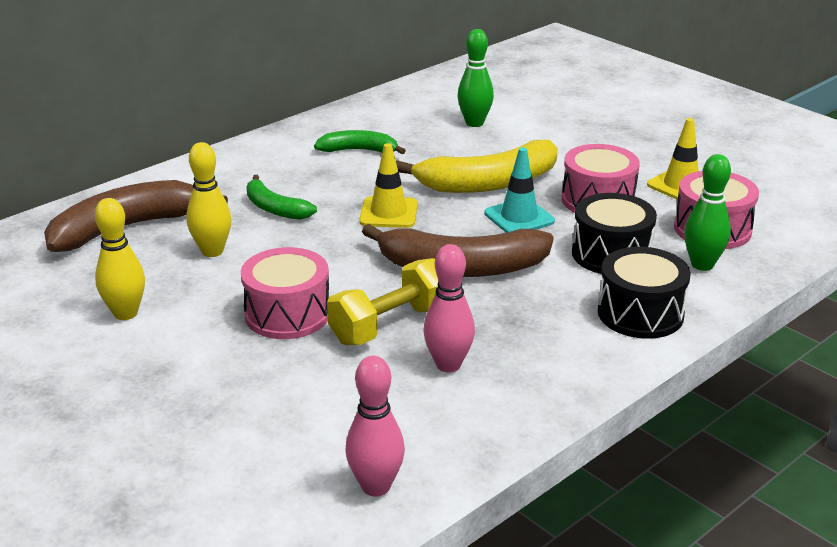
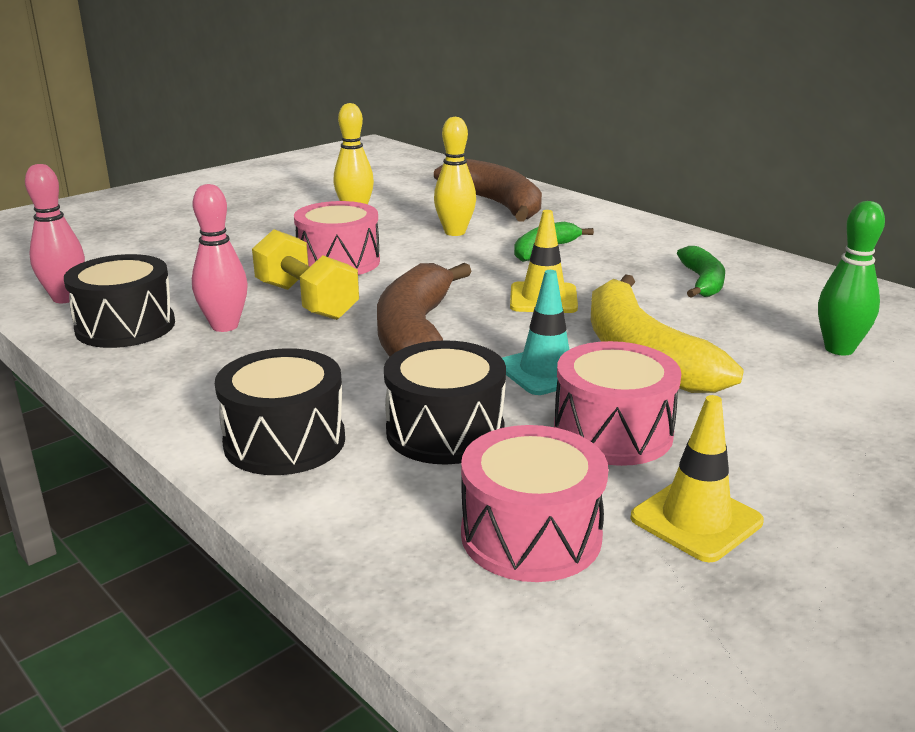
camera: 90 degrees right, 5 degrees down
(451, 425) = (125, 326): none -> black drum
(702, 265) = (409, 509): green bowling pin -> none

